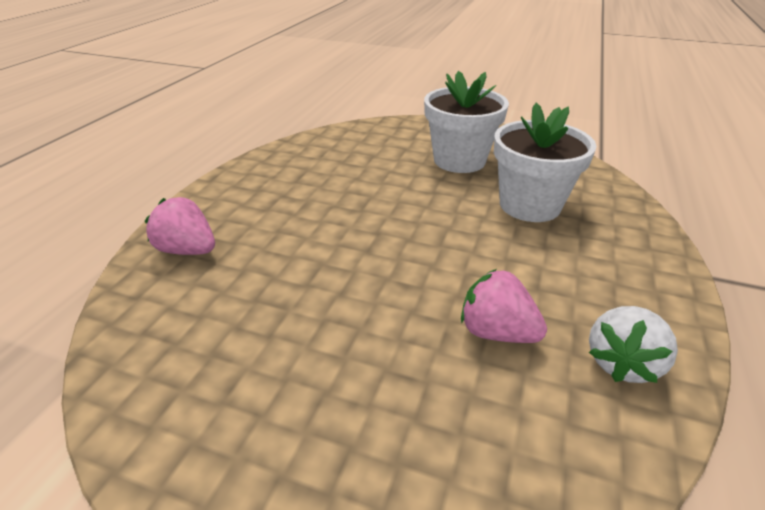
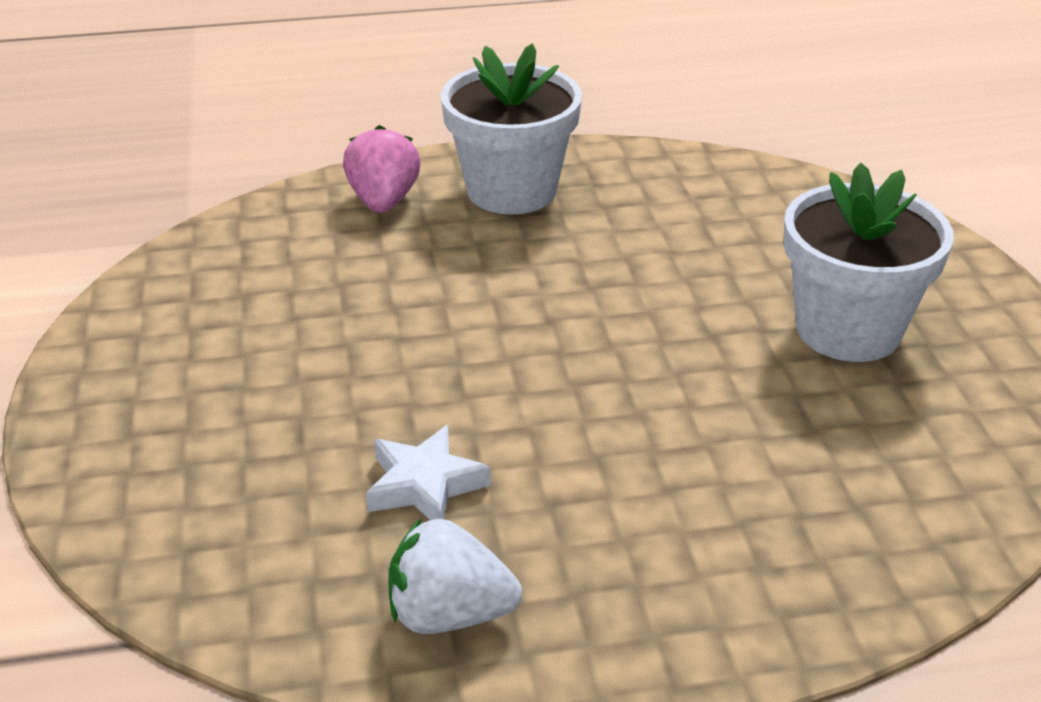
camera: 60 degrees right, 0 degrees up
(496, 332) = (425, 485): pink strawberry -> white star
(529, 205) = (779, 445): white flower pot -> white flower pot (511, 190)

